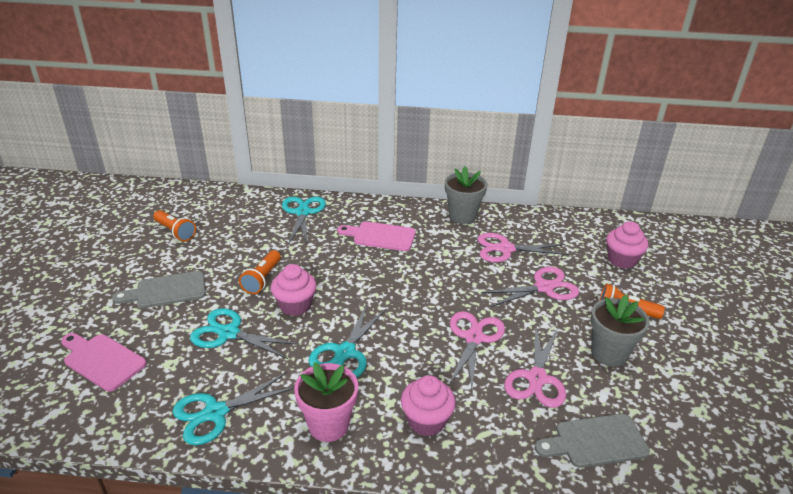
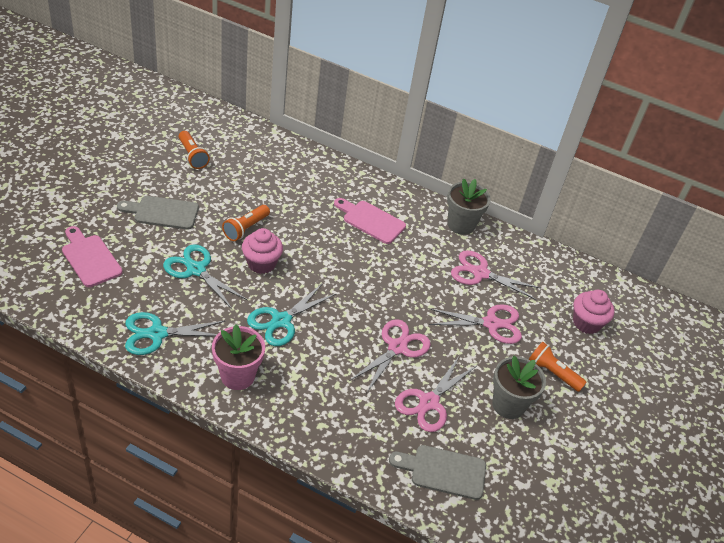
camera: 15 degrees right, 10 degrees up
(303, 212) = (313, 172): turquoise scissors -> none
(426, 421) = (315, 402): pink cupcake -> none

